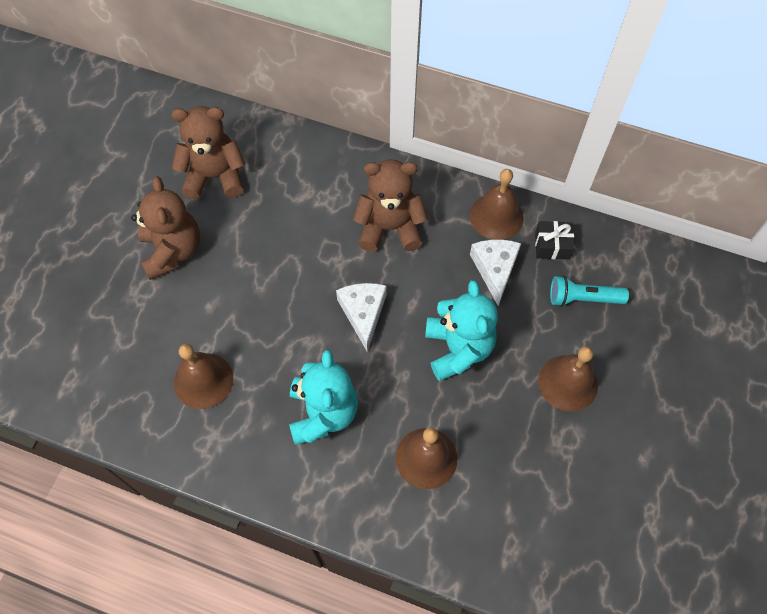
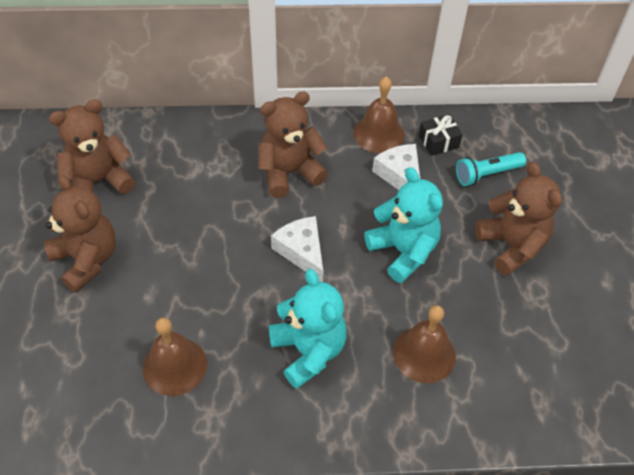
camera: 25 degrees left, 10 degrees down
(568, 383) = (511, 245): brown bell -> brown teddy bear

